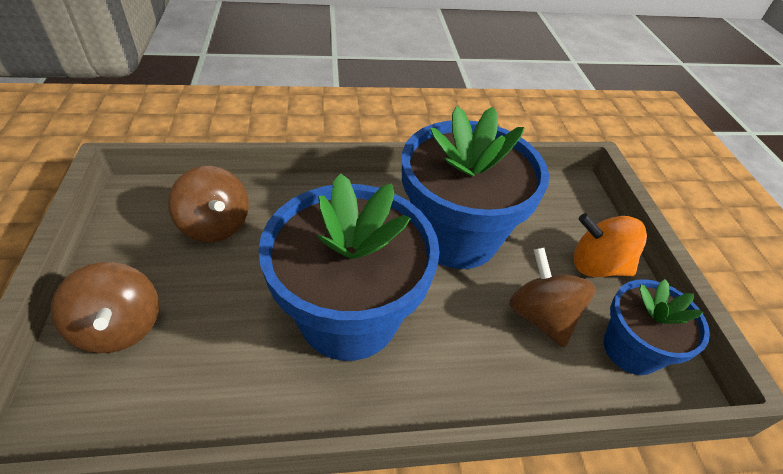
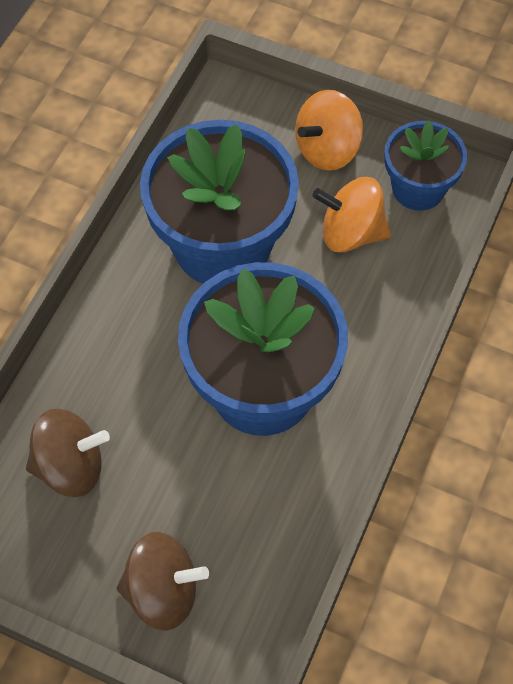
camera: 55 degrees left, 15 degrees up
(541, 316) = (351, 233): brown spinning top -> orange spinning top

